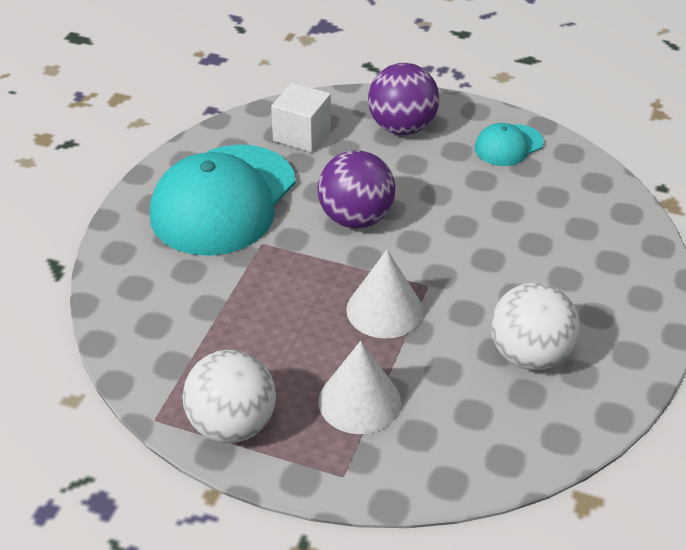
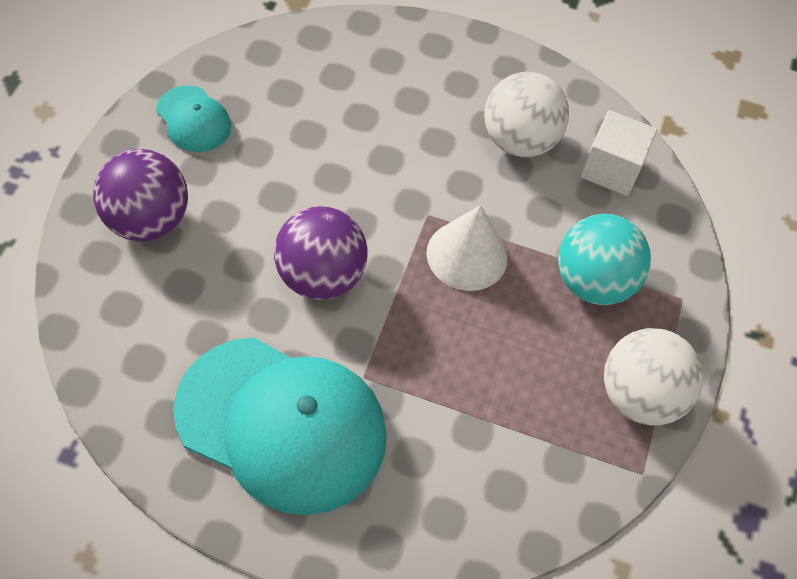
camera: 100 degrees left, 15 degrees up
(302, 135) = (150, 333): white cube -> white cube (611, 169)
(359, 401) = (592, 282): white cone -> turquoise ball

